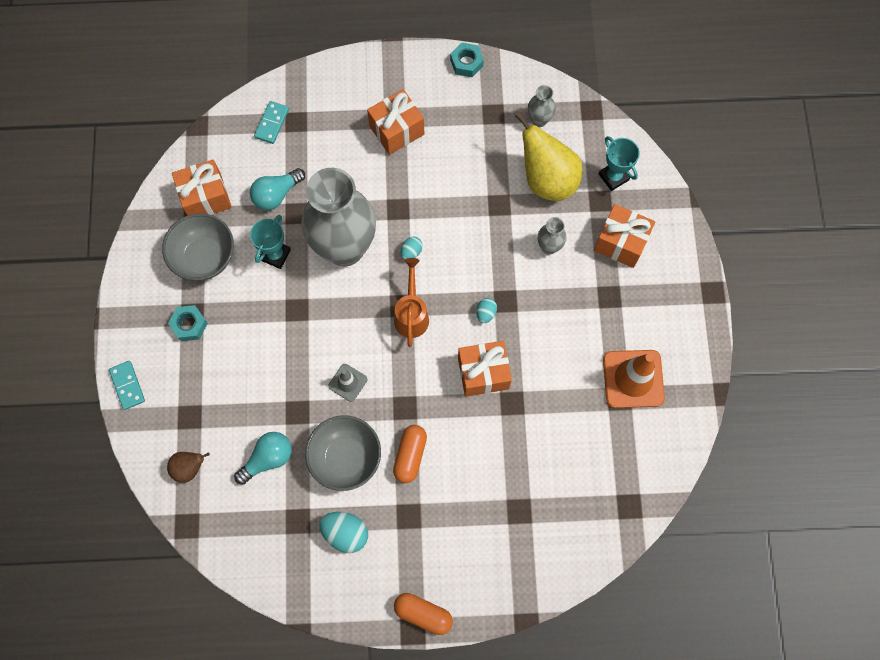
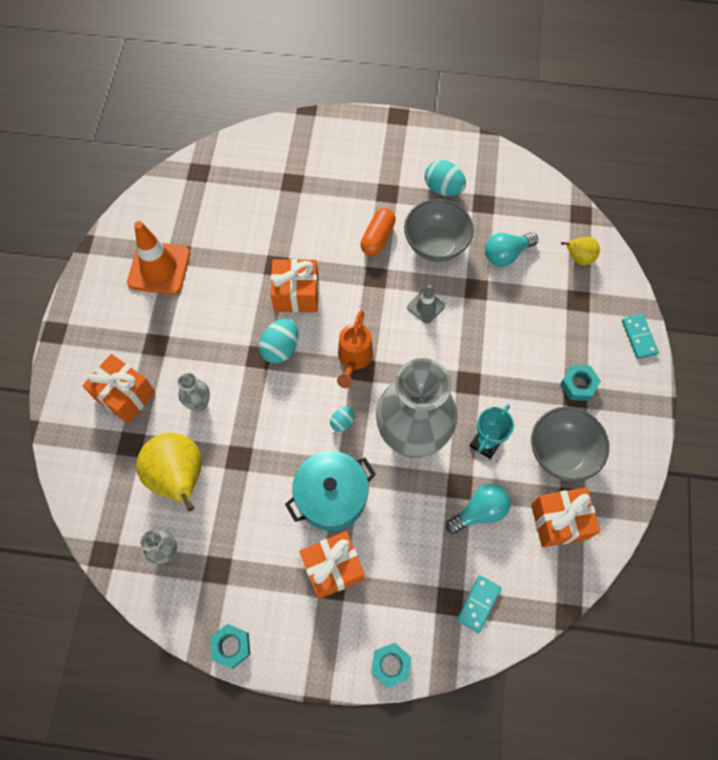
camera: 170 degrees left, 5 degrees down
(189, 468) = (578, 258): brown pear -> yellow pear
(338, 70) = (390, 665): none -> turquoise nut
(408, 185) = (331, 497): none -> turquoise pot
(423, 614) = (387, 125): orange capsule -> none
(485, 313) = (280, 348): turquoise egg -> turquoise egg, size x1.77
(613, 177) = (106, 468): turquoise trophy -> none

